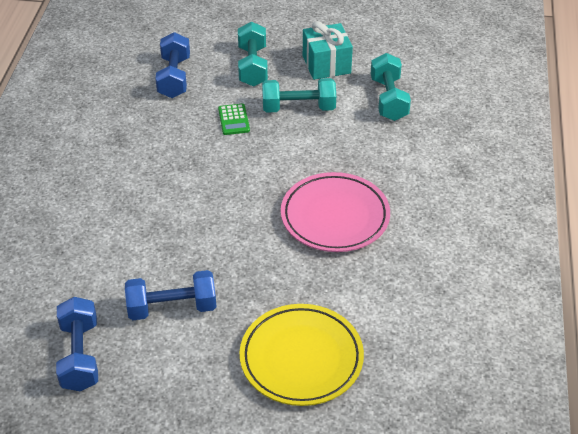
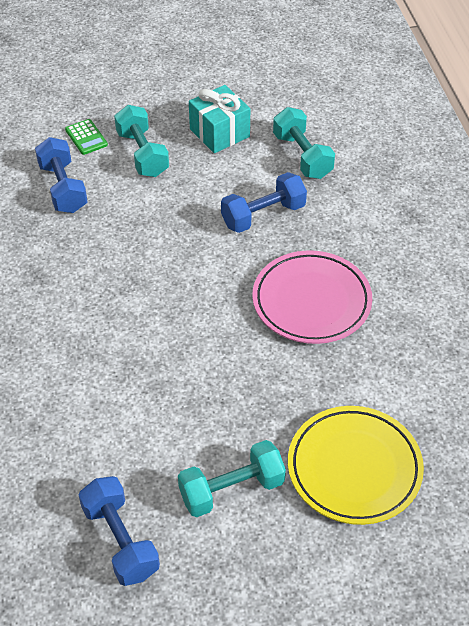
camera: 20 degrees left, 5 degrees up
(172, 308) = (193, 454): blue dumbbell -> blue dumbbell (263, 215)
(233, 120) = (152, 221): green calculator -> green calculator (86, 137)
(298, 108) = (214, 189): turquoise dumbbell -> turquoise dumbbell (231, 490)

